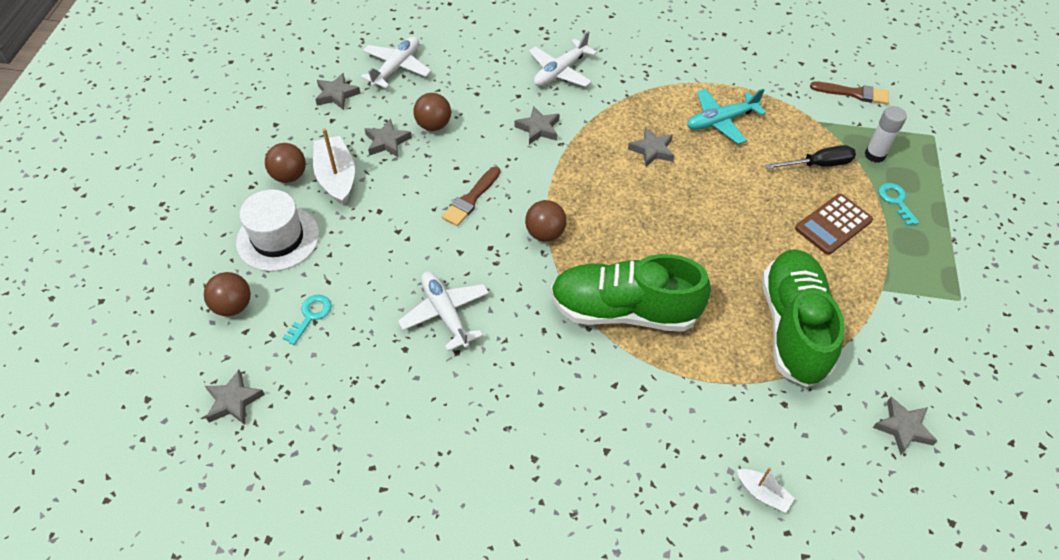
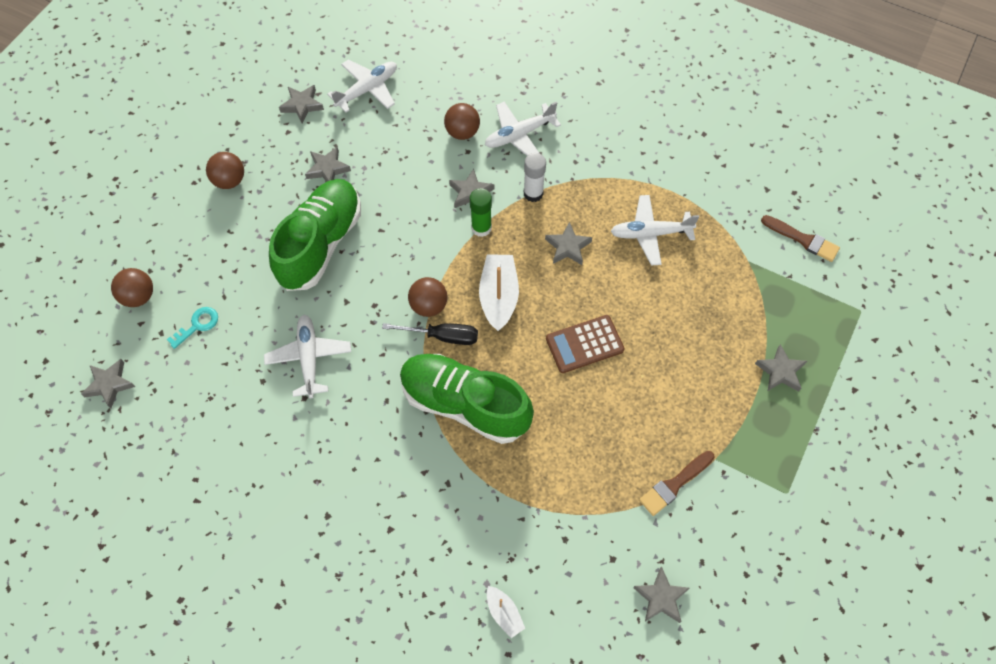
camera: 20 degrees right, 10 degrees up
(278, 238) = (198, 242): white hat -> none
(336, 177) = (269, 194): white boat -> white boat (499, 296)
(433, 125) = (376, 162): brown ball -> brown ball (462, 132)
(471, 199) = (377, 250): brown brush -> brown brush (674, 484)
(563, 155) = (481, 228): none -> green glue stick
(720, 121) = (650, 234): turquoise plane -> white plane
(793, 327) = (610, 469): green shoe -> green shoe (321, 244)
(818, 164) = (723, 309): black screwdriver -> black screwdriver (442, 336)
(833, 224) = (704, 378): brown calculator -> brown calculator (584, 344)
(875, 155) = (786, 315): white glue stick -> white glue stick (533, 193)
(896, 201) = (780, 371): turquoise key -> grey star

